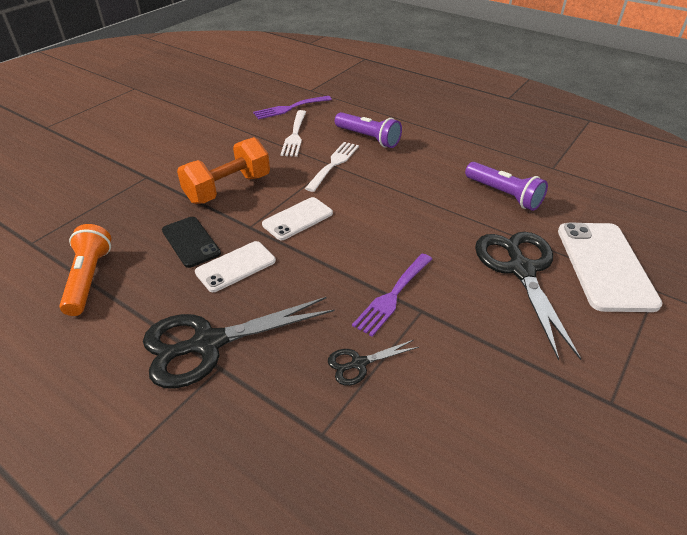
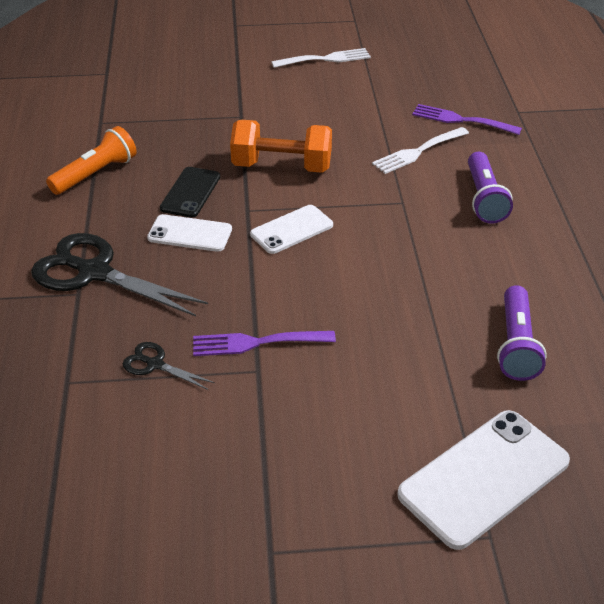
camera: 50 degrees right, 0 degrees up
(297, 219) = (291, 229): white phone -> white phone turned 45 degrees counterclockwise
(334, 164) = (405, 202): white fork -> white fork (325, 59)
(521, 270) = (396, 413): black scissors -> none

